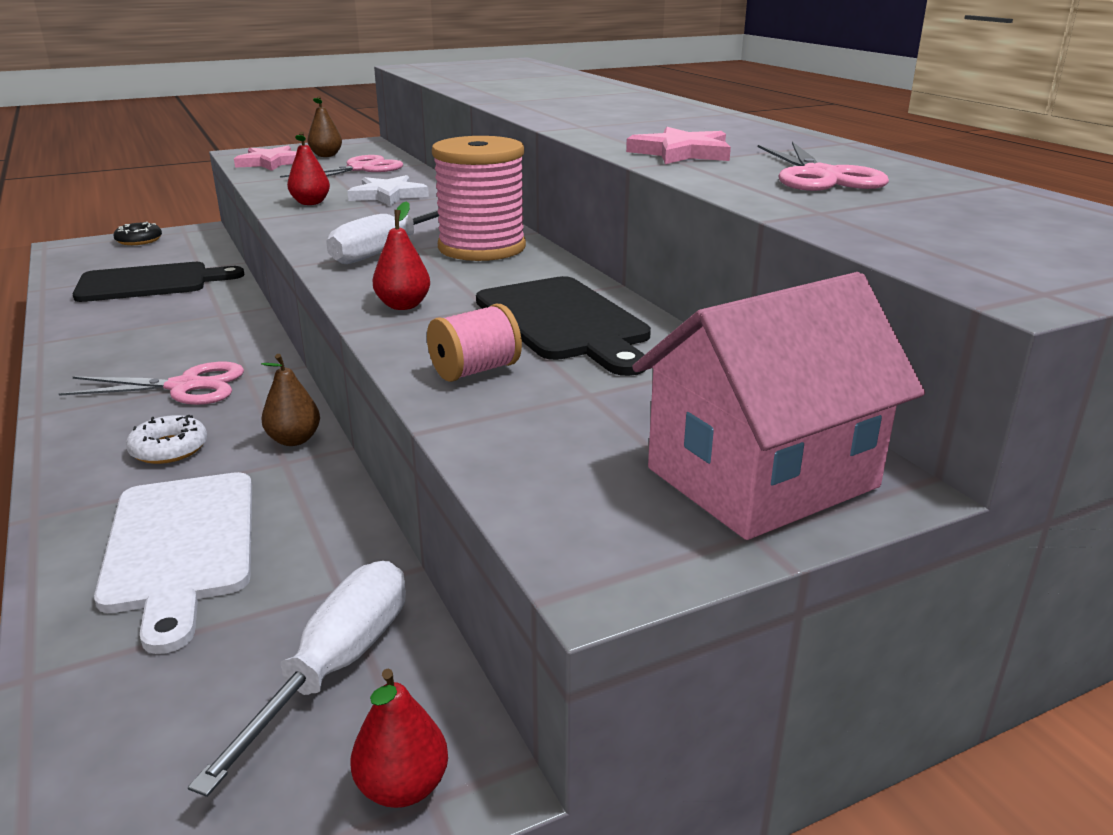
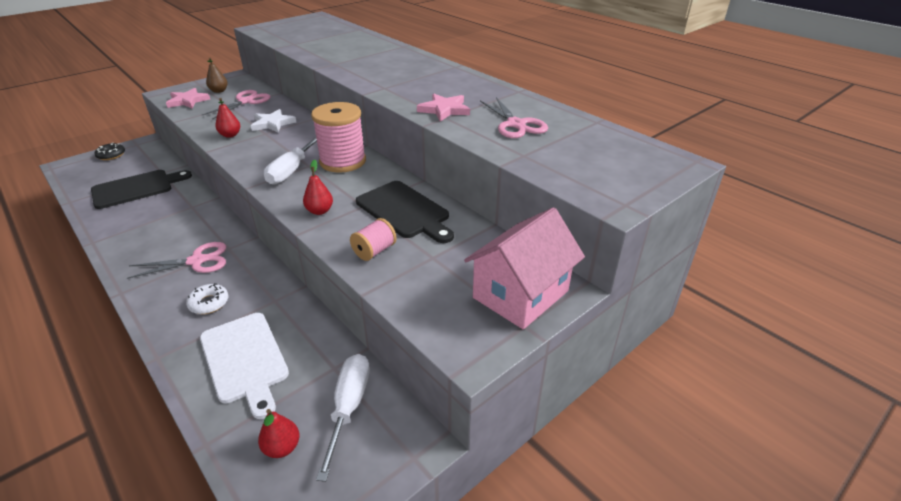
camera: 15 degrees left, 10 degrees up
(294, 440) = (273, 286): brown pear -> none
(403, 787) = (400, 455): red pear -> red pear (282, 447)

